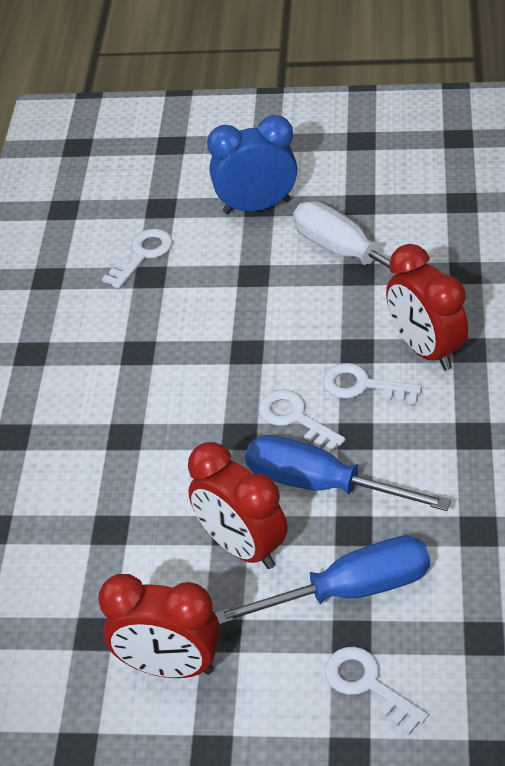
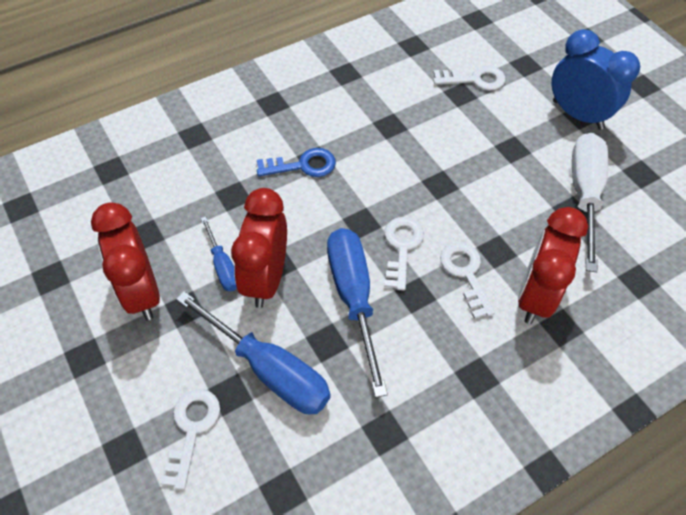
camera: 50 degrees right, 10 degrees up
(124, 450) = (302, 165): none -> blue key
(196, 577) = (223, 266): none -> blue screwdriver

